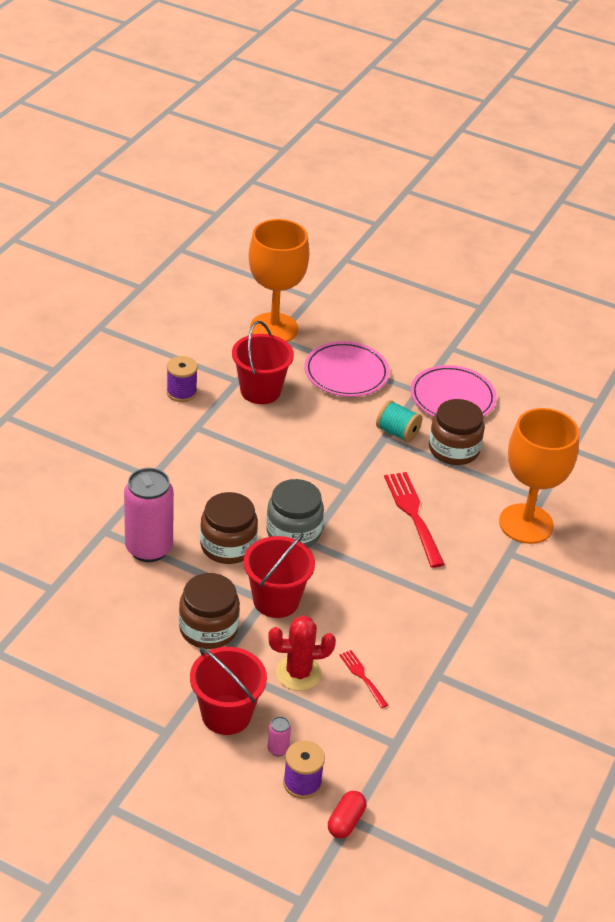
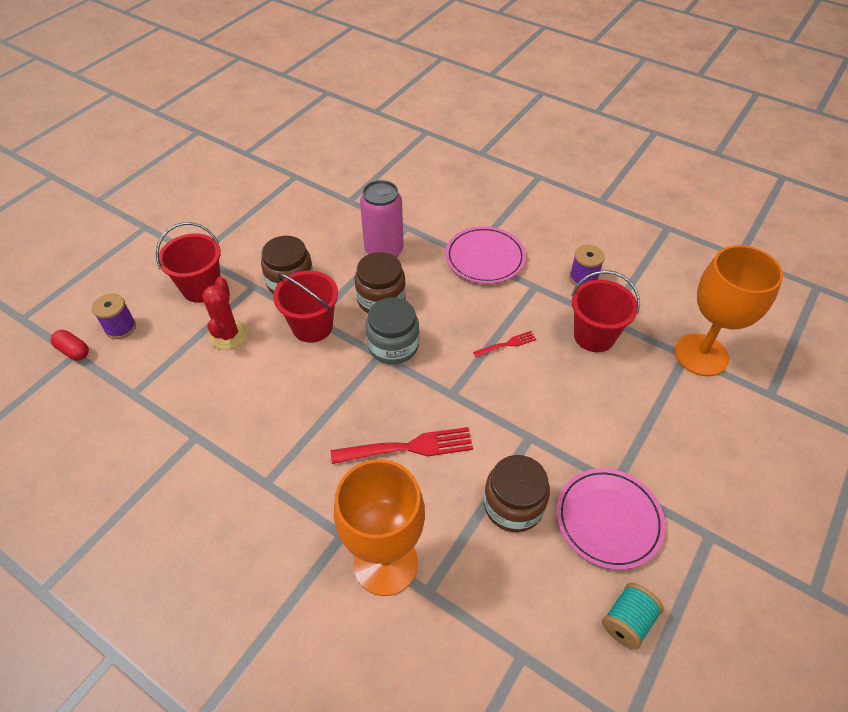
camera: 100 degrees right, 10 degrees up
(278, 749) = (158, 316): pink can -> none
(346, 373) = (636, 413): pink plate -> pink plate (485, 258)
(363, 677) = (210, 379): red fork -> red fork (506, 344)
(397, 432) = (539, 450): turquoise spool -> turquoise spool (627, 621)

